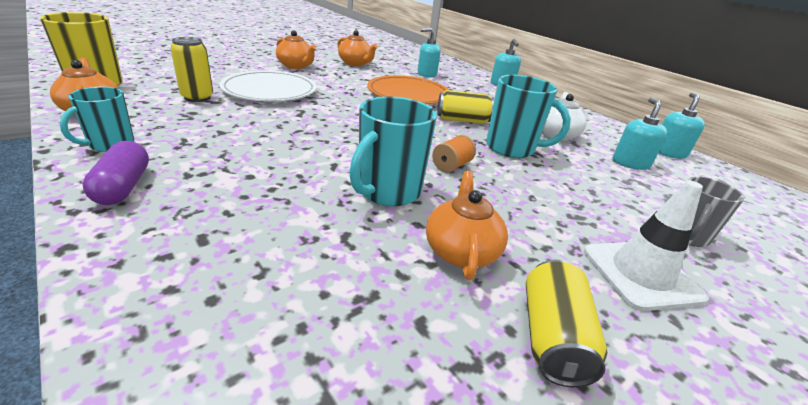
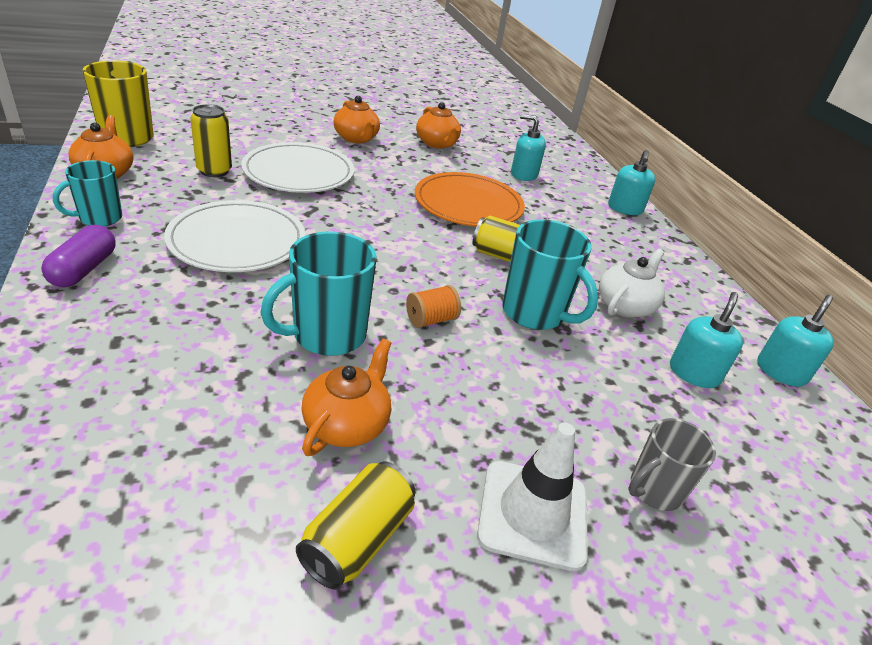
camera: 20 degrees right, 5 degrees up
(257, 141) = (237, 241): none -> white plate

